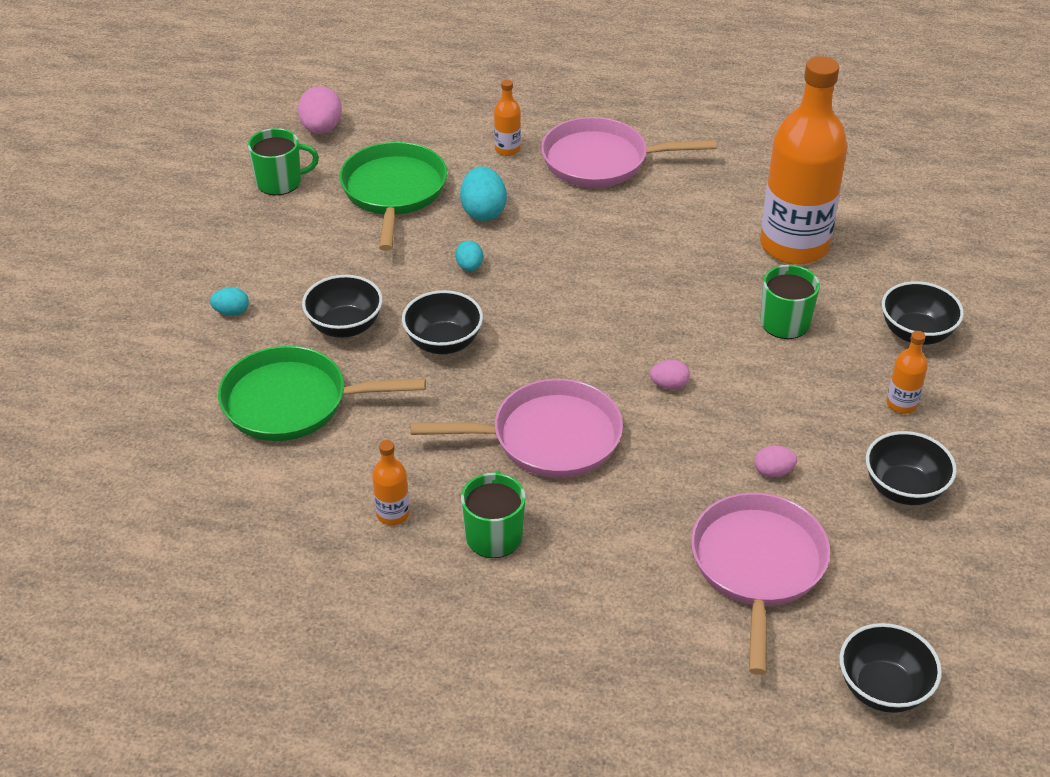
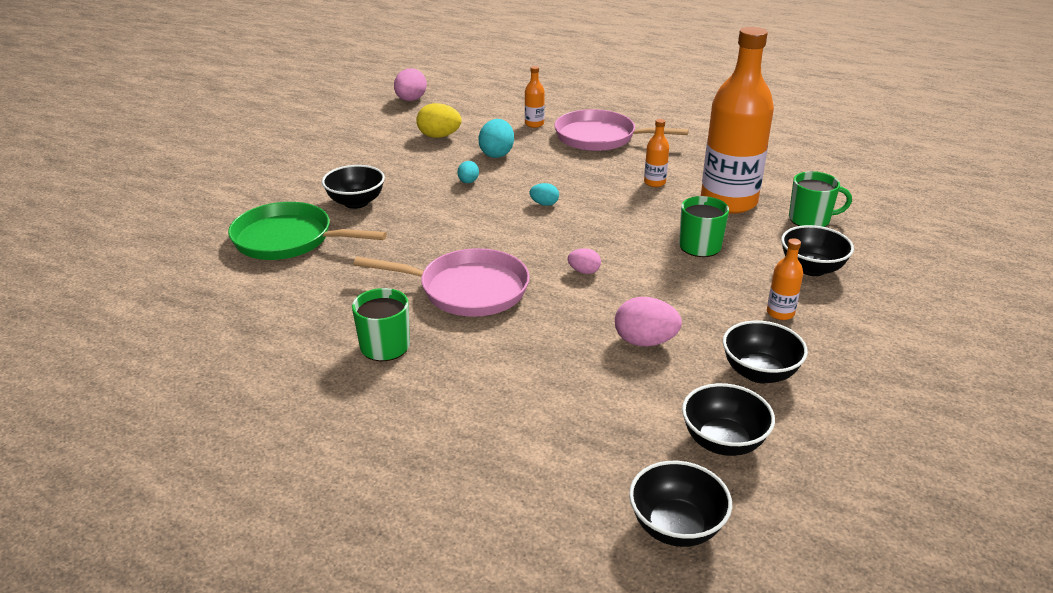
camera: 15 degrees right, 10 degrees down
(231, 312) = (282, 184): turquoise egg -> turquoise egg (544, 204)
(280, 182) = (364, 122): green mug -> green mug (810, 220)
(393, 514) = (315, 318): orange bottle -> orange bottle (654, 182)
(394, 192) = (439, 136): green pan -> yellow egg
(443, 342) = (422, 221): black bowl -> black bowl (723, 442)
(757, 566) = (599, 406): pink pan -> none
(773, 472) = (645, 341): pink egg -> pink egg, size x1.75

